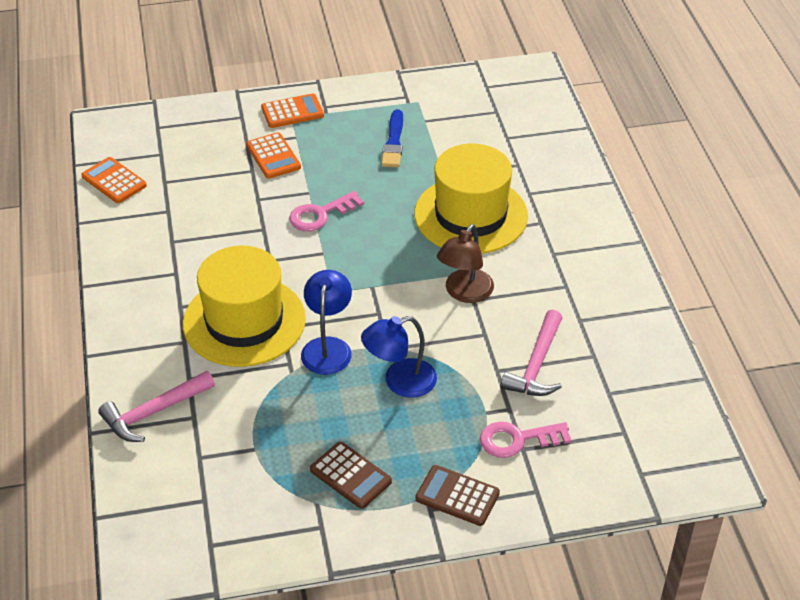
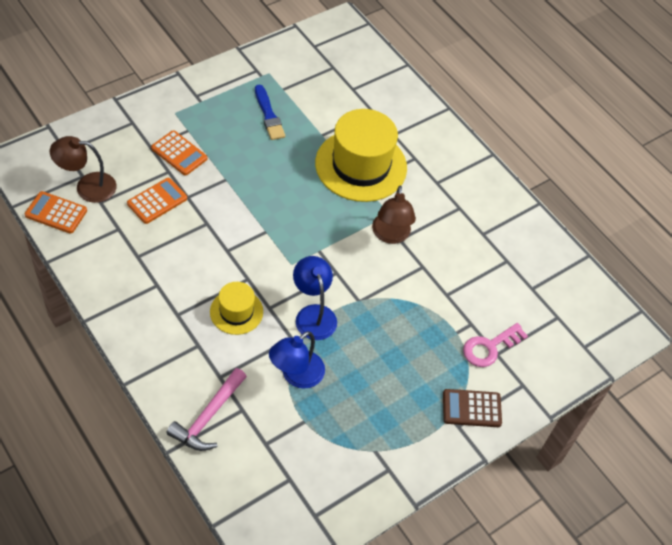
camera: 30 degrees left, 10 degrees up
(159, 165) = (87, 187): none -> brown lamp
(244, 321) = (236, 312): yellow hat -> yellow hat, size x0.52
(292, 112) = (172, 107): orange calculator -> orange calculator (157, 201)
(320, 214) = (246, 197): pink key -> none
(350, 475) = (388, 419): brown calculator -> none
(400, 382) = (382, 327): blue lamp -> blue lamp (296, 375)
(536, 365) = (472, 281): pink hammer -> none

